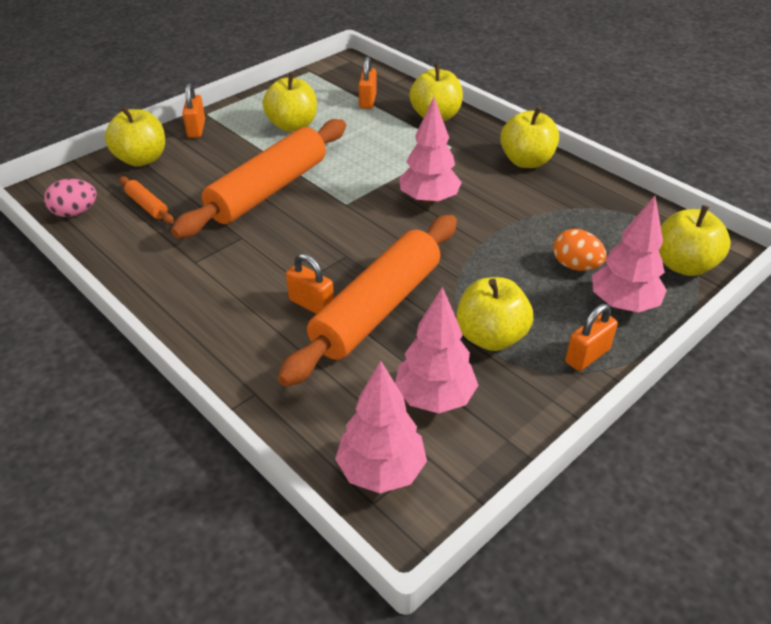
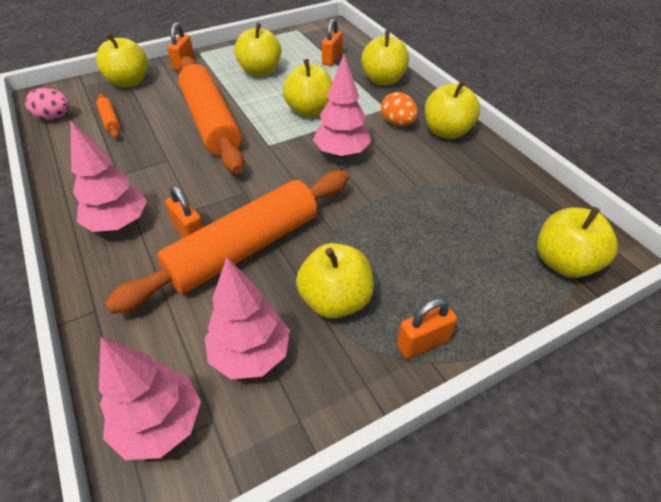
camera: 15 degrees right, 5 degrees up
(268, 190) = (211, 122): orange rolling pin -> orange rolling pin turned 75 degrees counterclockwise
(372, 161) = (310, 110): none -> yellow apple
(575, 266) = (451, 242): orange egg -> orange egg (397, 123)
(623, 304) = (483, 293): pink tree -> pink tree (118, 223)

